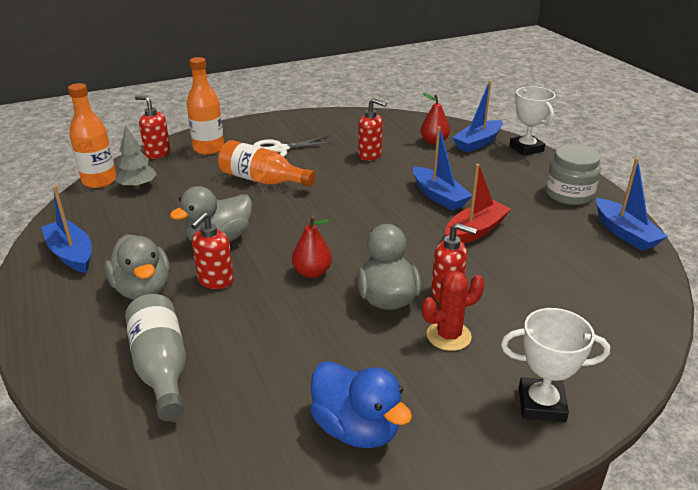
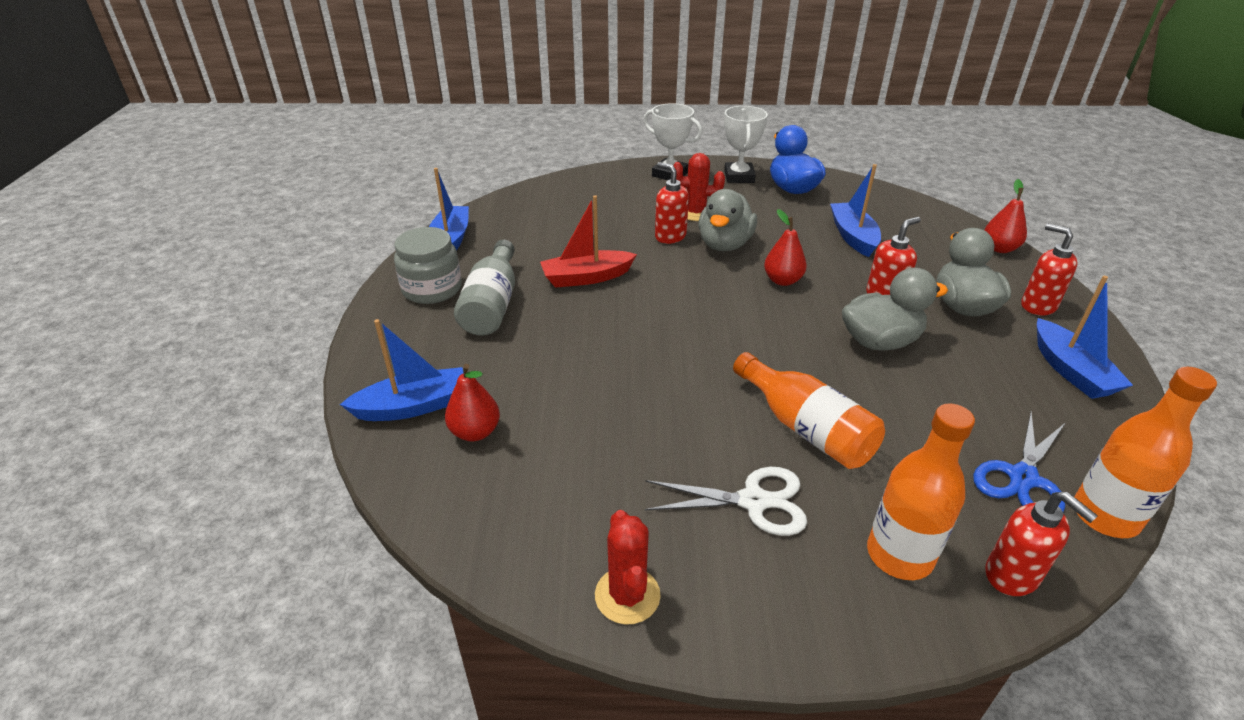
camera: 155 degrees left, 5 degrees up
(73, 386) = (999, 248): none -> red pear
(138, 186) = (1022, 478): grey tree -> blue scissors
(161, 367) = (929, 244): grey bottle -> grey bottle (492, 304)
(318, 118) = (627, 595): none -> red cactus
(370, 155) = (606, 432): red soap dispenser -> red soap dispenser (1037, 306)
(438, 196) = (579, 328): blue boat -> blue boat (853, 236)
(526, 148) = (366, 371): white trophy -> white trophy (739, 177)

